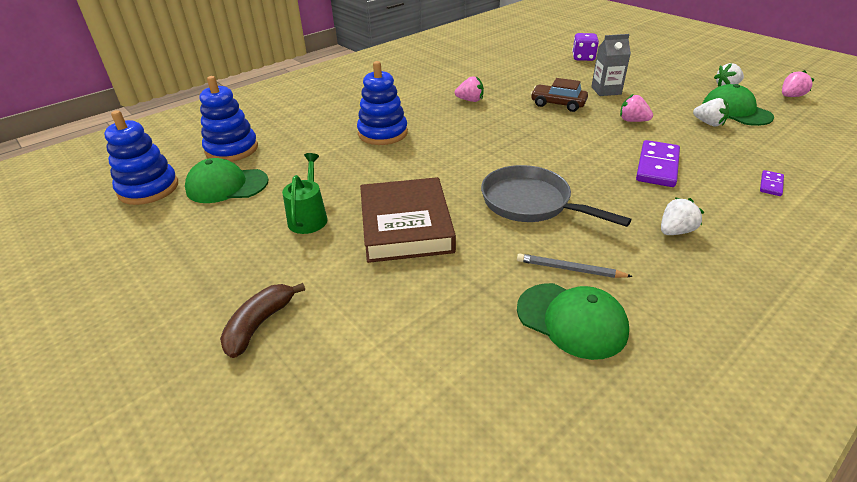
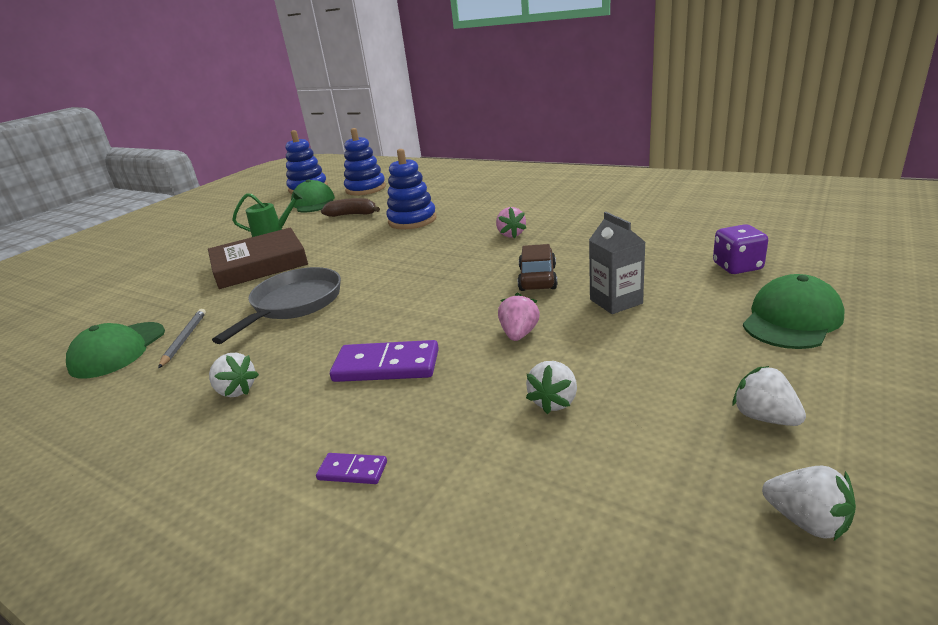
camera: 75 degrees right, 10 degrees down
(259, 324) = (160, 254): brown banana -> brown banana (352, 215)
(736, 111) = (635, 431): green cap -> green cap (792, 319)
(790, 96) = (806, 521): pink strawberry -> white strawberry

